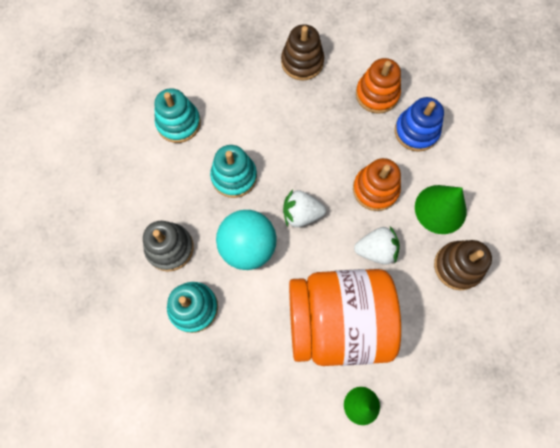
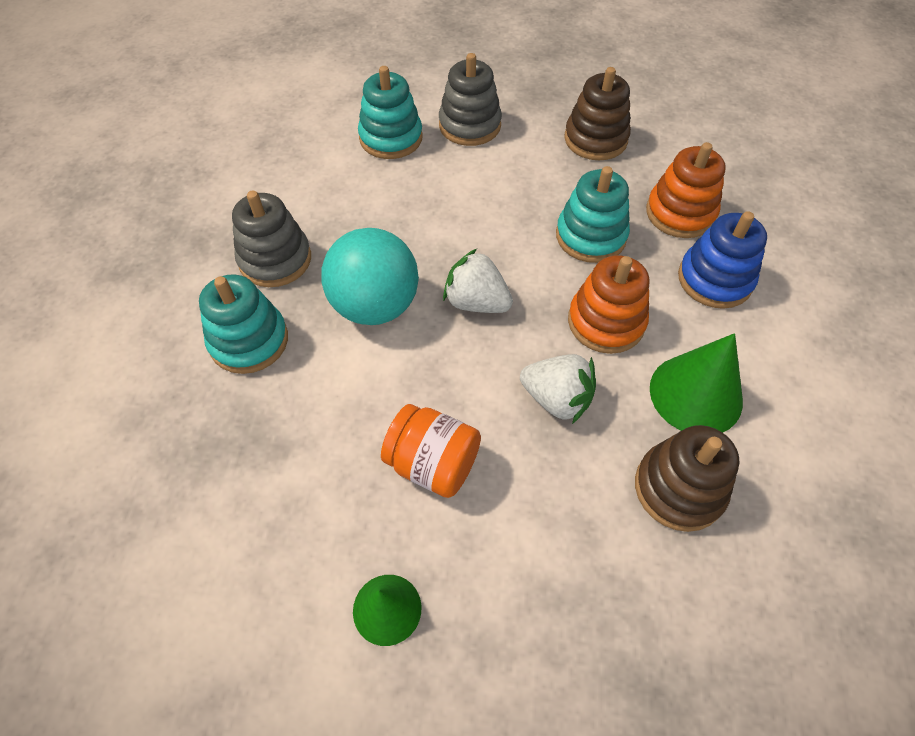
camera: 30 degrees right, 15 degrees down
(221, 88) = (469, 125): none -> grey stacking toy
(234, 176) = (417, 220): turquoise stacking toy -> turquoise stacking toy (590, 236)
(337, 321) = (433, 464): orange jar -> orange jar, size x0.47

